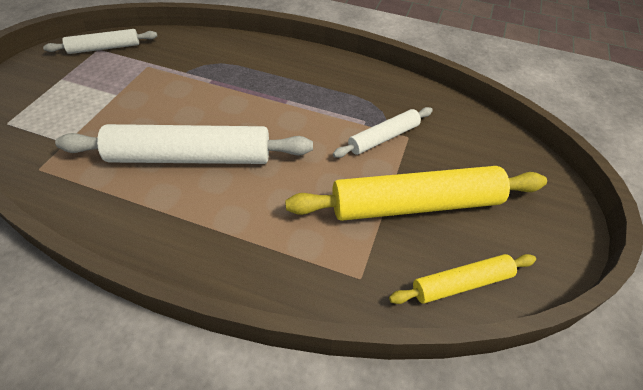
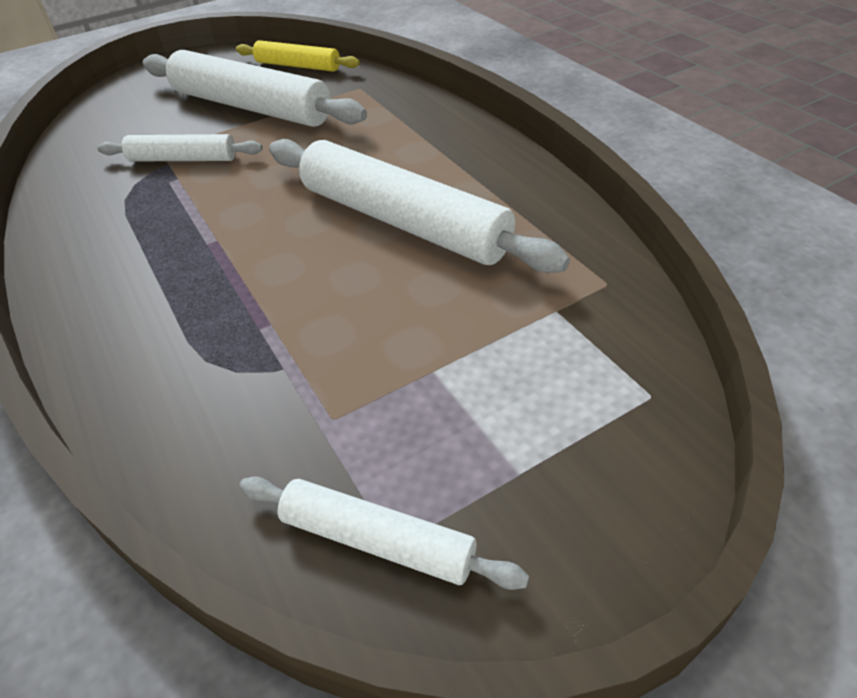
camera: 135 degrees left, 5 degrees down
(415, 204) = (251, 107): yellow rolling pin -> white rolling pin

